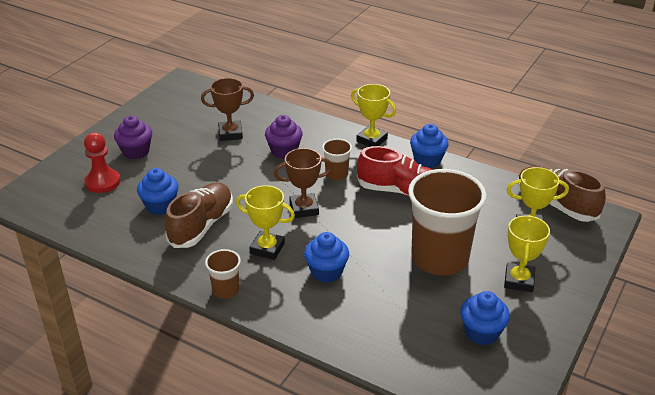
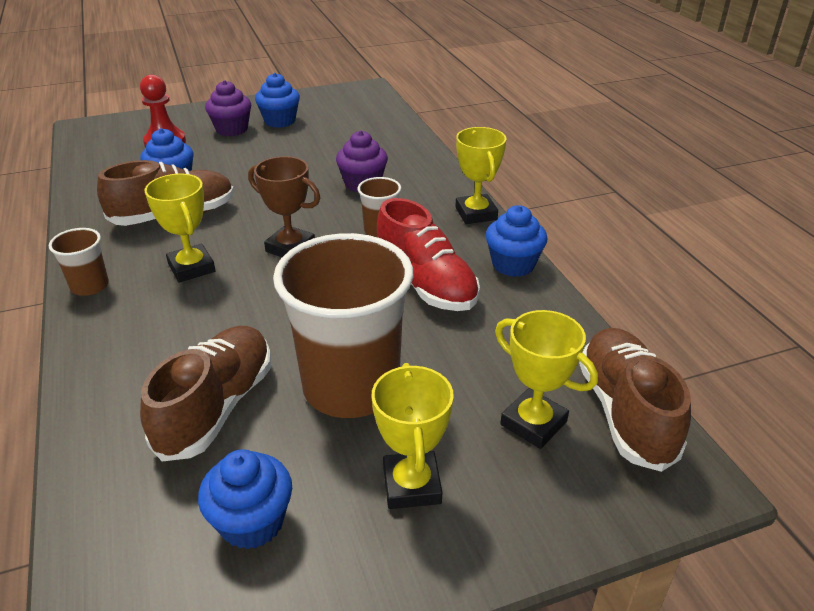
camera: 40 degrees right, 0 degrees up
(230, 134) = (337, 147): brown trophy -> none
(326, 272) = (205, 325): blue cupcake -> blue cupcake (280, 121)
(395, 302) = (217, 407): none -> brown shoe
(519, 280) = (411, 485): yellow trophy -> yellow trophy turned 60 degrees counterclockwise

